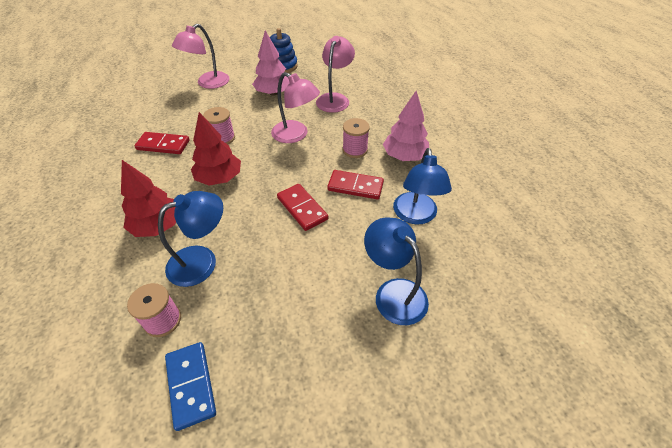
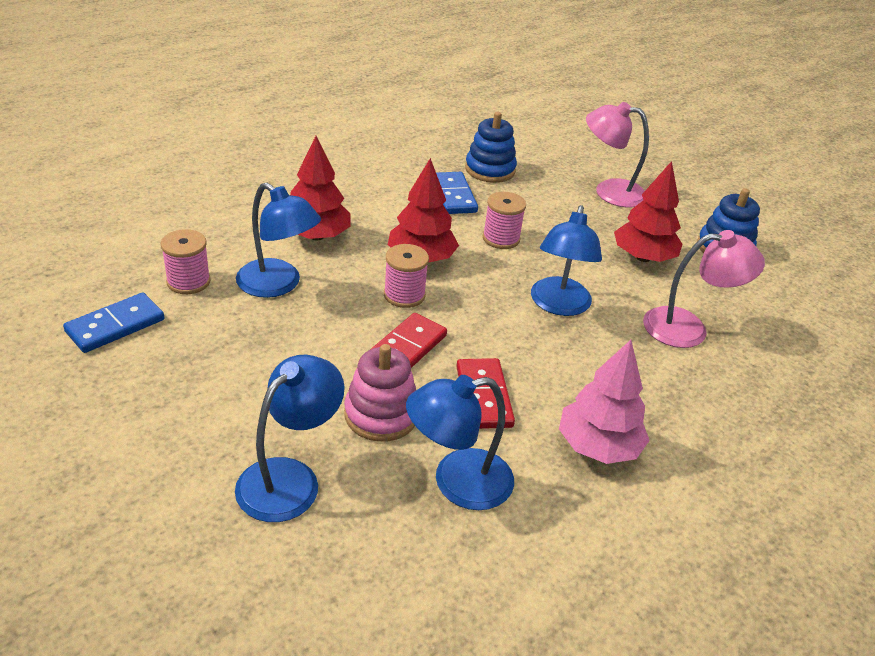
camera: 65 degrees right, 10 degrees down
(148, 121) = (490, 170): none -> blue stacking toy
(163, 145) = (453, 196): red domino -> blue domino
(273, 93) = (643, 257): pink tree -> red tree
(296, 135) = (558, 305): pink lamp -> blue lamp
(354, 235) = (381, 414): none -> pink stacking toy
(355, 150) = (570, 379): pink spool -> pink spool (404, 295)

